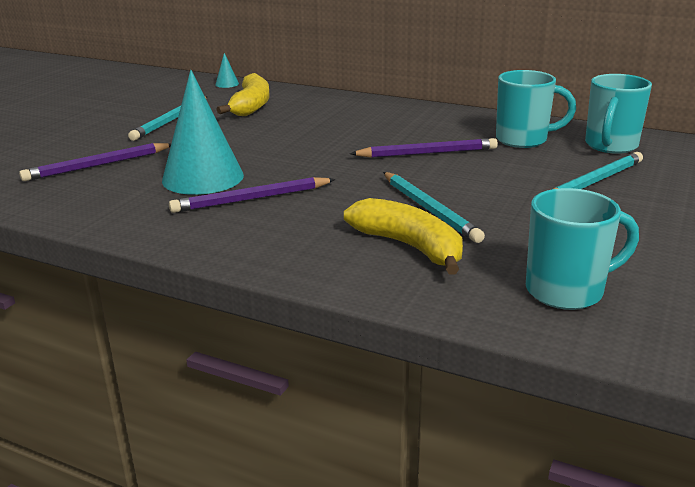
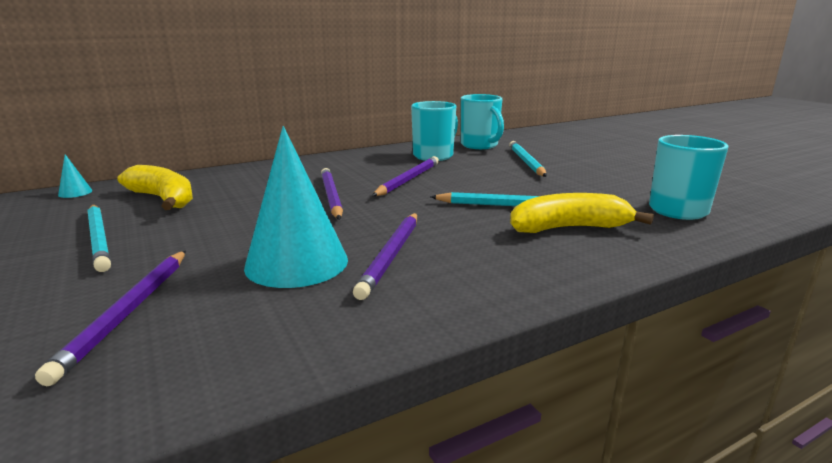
camera: 55 degrees left, 5 degrees down
(336, 144) = (331, 196): none -> purple pencil

